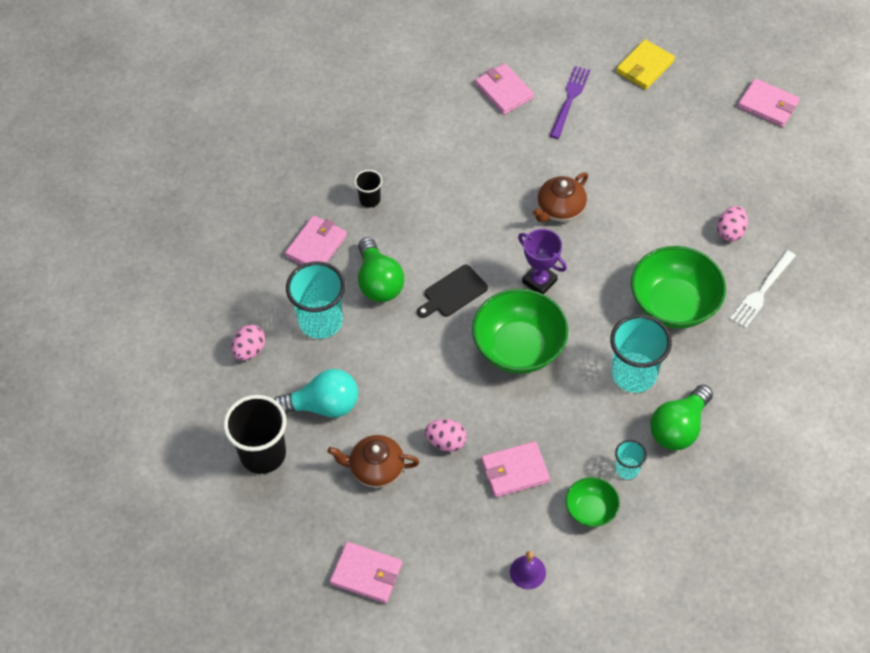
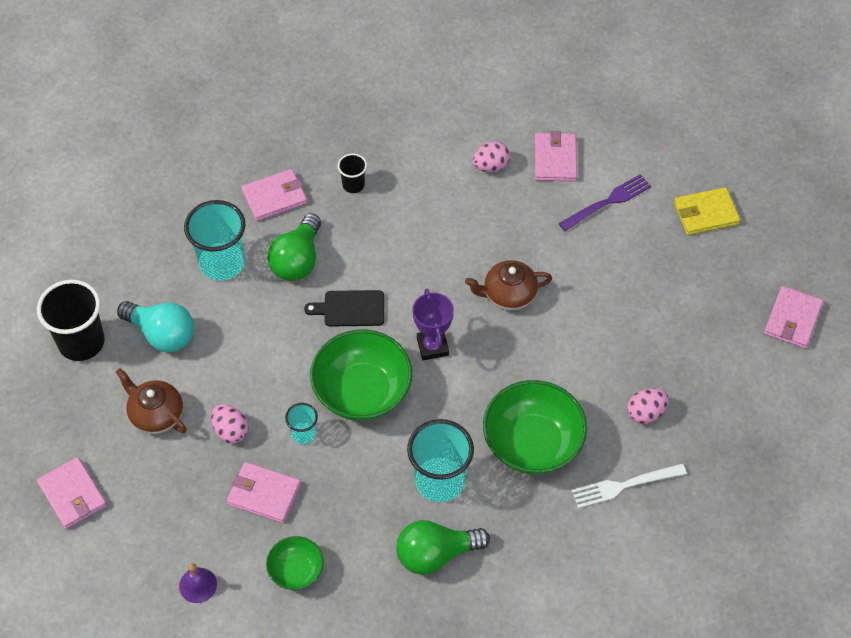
camera: 35 degrees right, 0 degrees up
(249, 350) = (146, 250): pink egg -> pink egg (490, 166)
(627, 469) = (358, 558): turquoise cup -> turquoise cup (303, 434)
(768, 105) = (792, 319): pink wallet -> pink wallet turned 45 degrees clockwise

